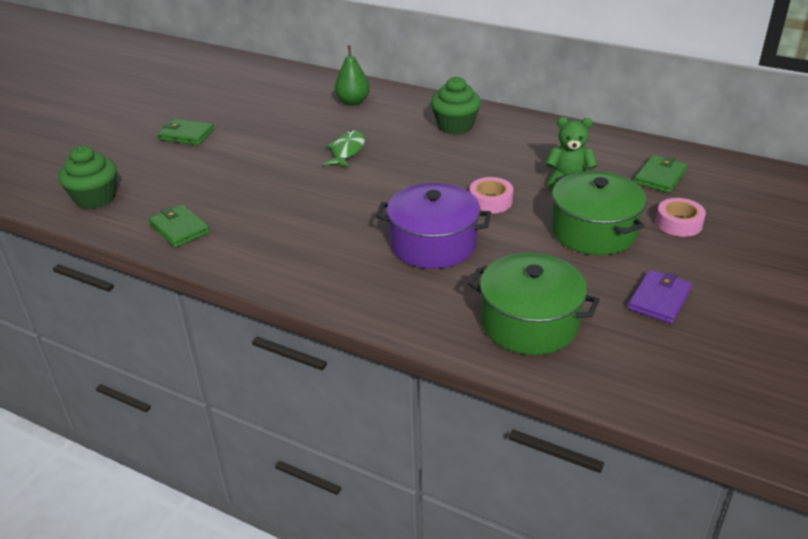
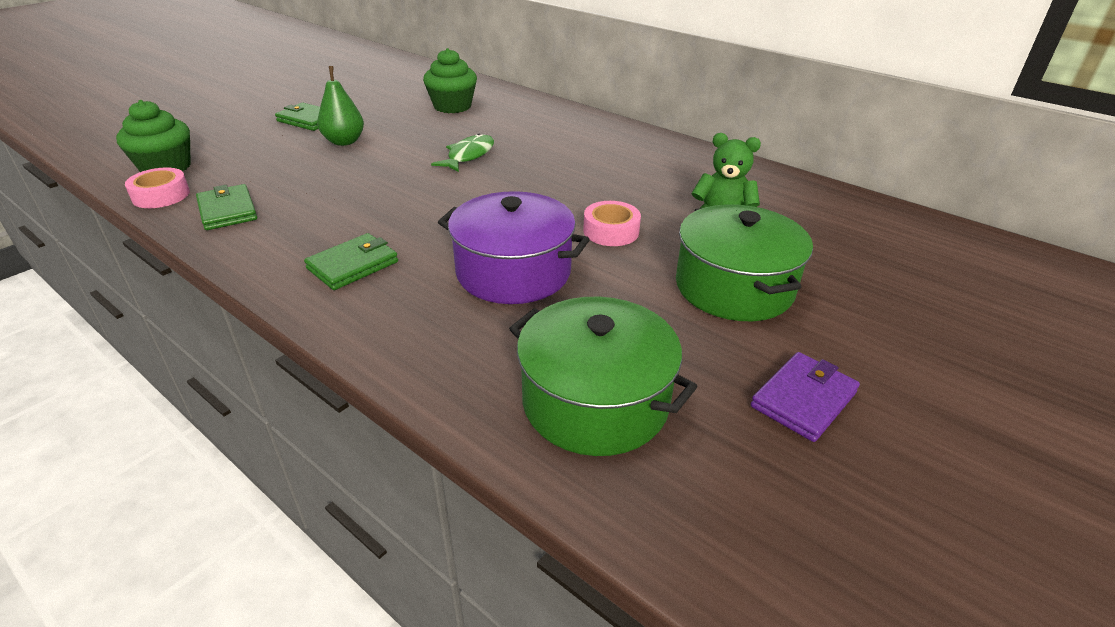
camera: 10 degrees right, 0 degrees up
(353, 102) = (503, 110): green pear -> green pear (344, 142)
(455, 126) = (606, 146): green cupcake -> green cupcake (452, 106)
(660, 177) = (845, 233): green wallet -> green wallet (353, 265)
(679, 223) = (858, 294): pink tape -> pink tape (161, 195)

